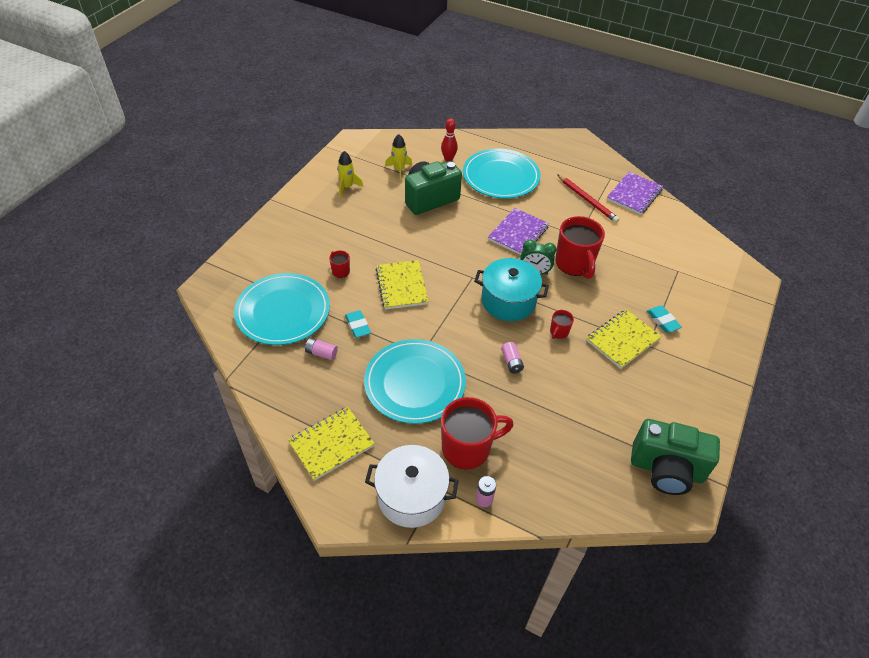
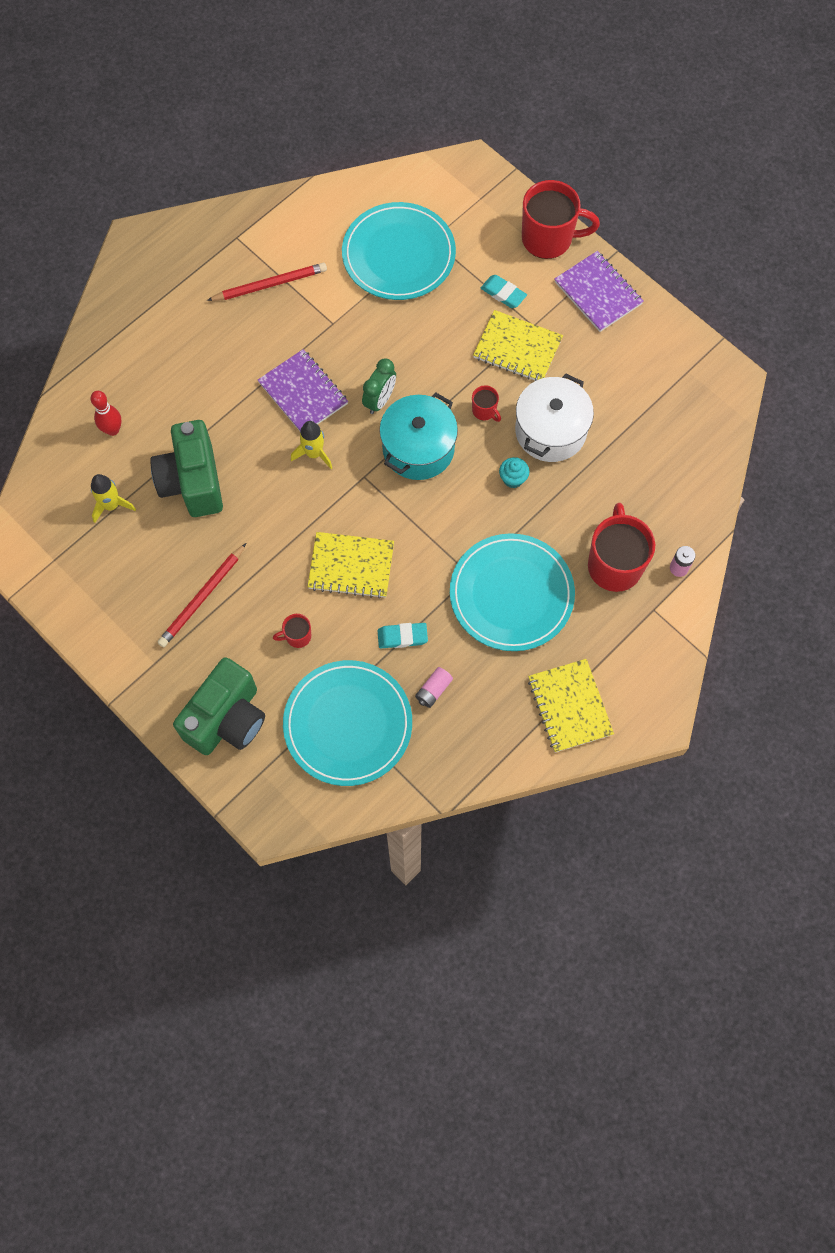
camera: 70 degrees left, 20 degrees up
(347, 187) = (124, 588): yellow rocket -> yellow rocket (314, 454)
(353, 221) = (202, 597): none -> red pencil
(411, 496) = (657, 639): white pot -> white pot (550, 431)
(501, 176) = (180, 373): turquoise plate -> turquoise plate (398, 254)
(511, 362) = (513, 479): pink battery -> turquoise cupcake
(574, 264) = (381, 349): red mug -> red mug (548, 239)
(622, 340) = (517, 348): yellow notebook -> yellow notebook turned 45 degrees counterclockwise
(634, 194) = (280, 224): purple notebook -> purple notebook (598, 293)
(663, 321) = (503, 293): turquoise eraser -> turquoise eraser turned 45 degrees clockwise
(666, 469) = (692, 382): green camera -> green camera (227, 719)

